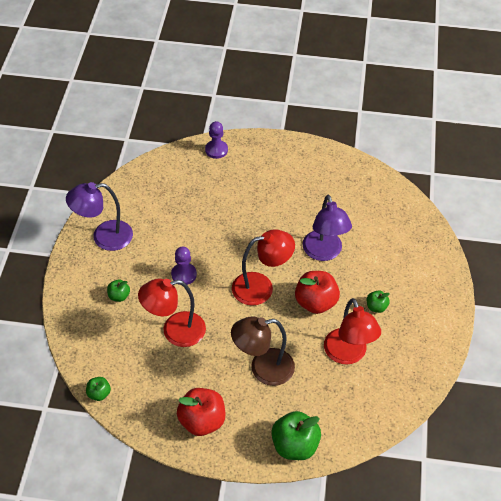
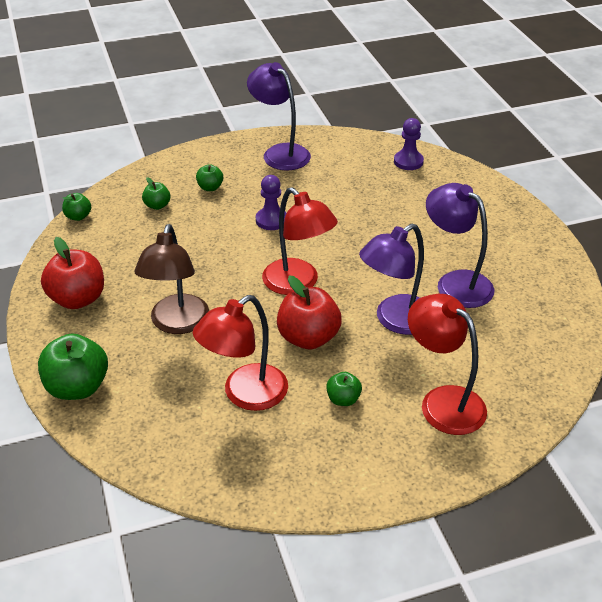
camera: 65 degrees right, 10 degrees down
(119, 337) = (157, 205): none -> green apple
(175, 331) = (189, 239): red lamp -> red lamp (443, 401)
(216, 150) = (474, 184): purple pawn -> purple pawn (408, 161)
(263, 369) = (177, 324): brown lamp -> brown lamp turned 135 degrees counterclockwise
(307, 208) = (455, 283): none -> purple lamp

